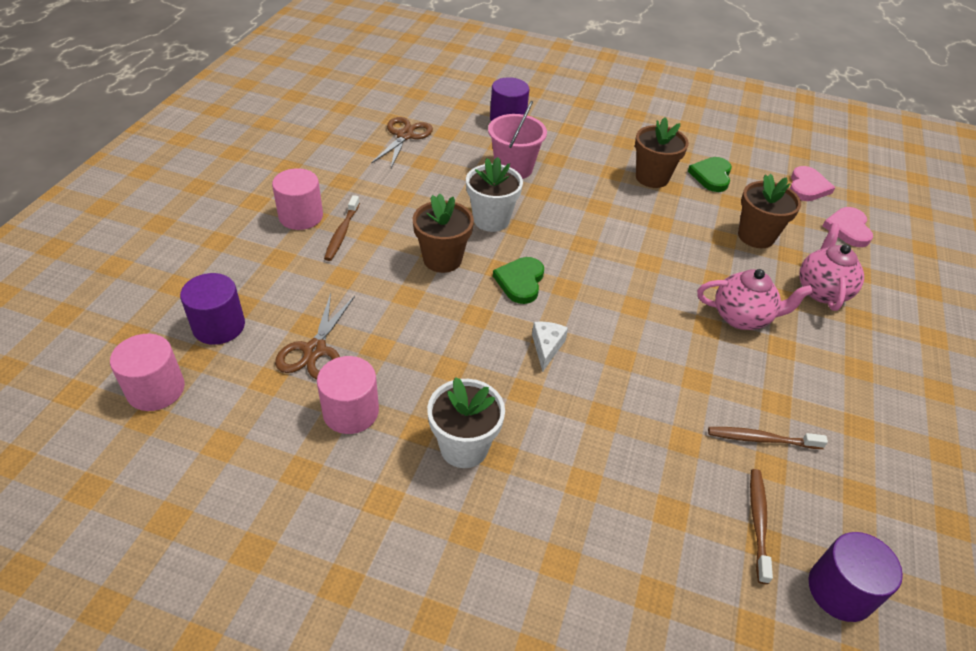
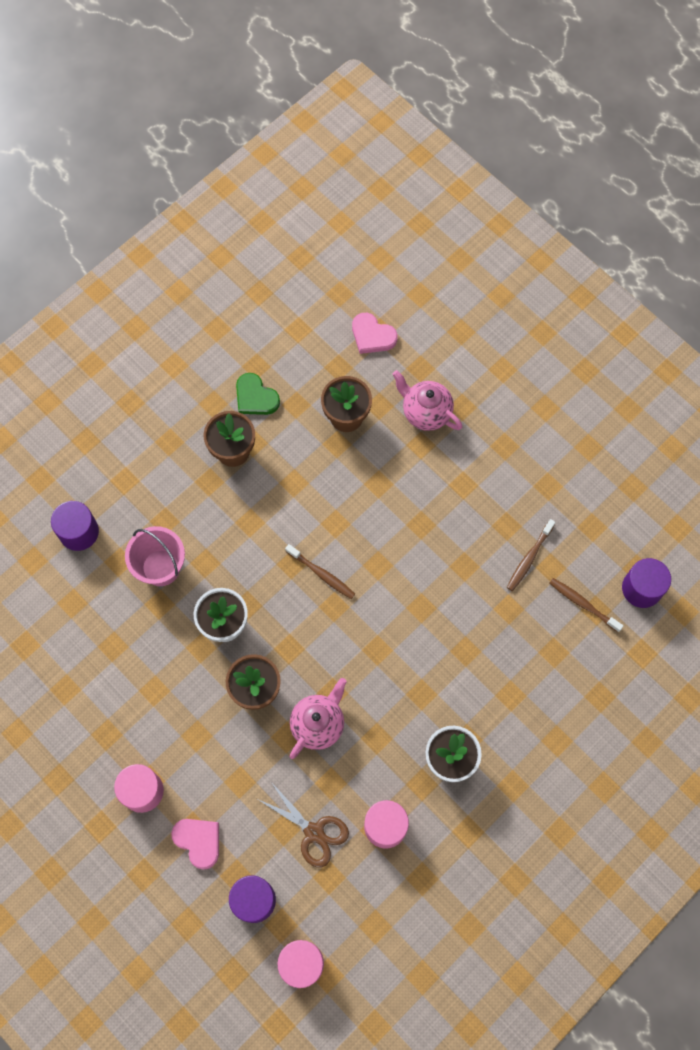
camera: 60 degrees left, 25 degrees up
(342, 233) = (183, 762): brown toothbrush -> brown toothbrush (322, 574)
(405, 136) = (59, 646): brown scissors -> none
(520, 282) = (311, 639): green heart -> none
(546, 347) = (388, 656): white cheese -> none
(742, 317) = (424, 493): pink teapot -> pink teapot (318, 724)
(807, 187) = (308, 326): pink heart -> pink heart (198, 841)

